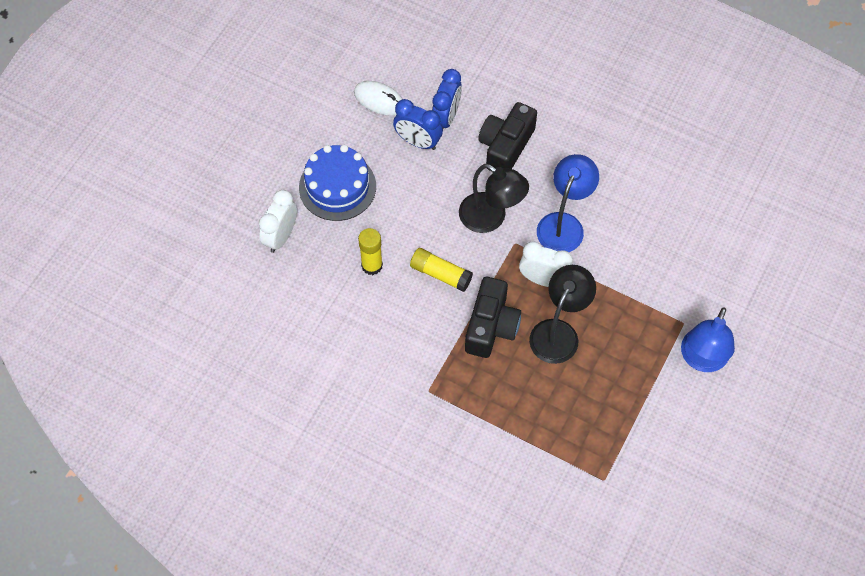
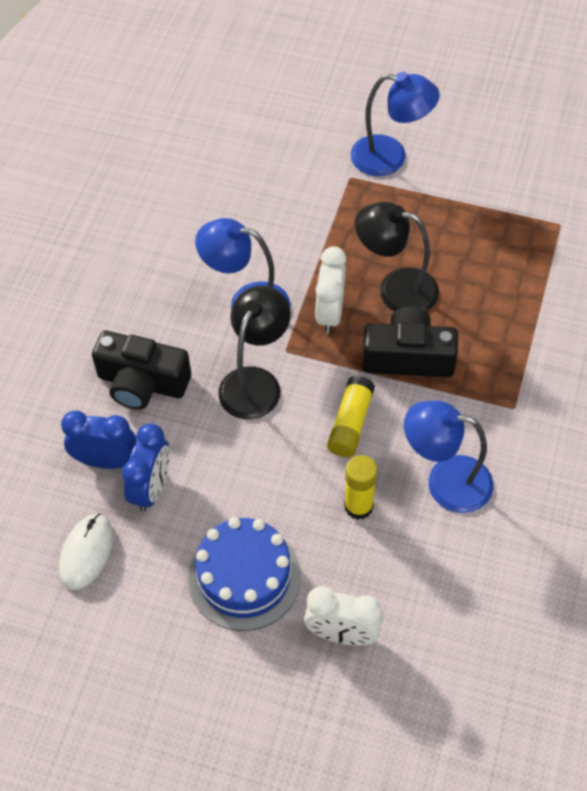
camera: 100 degrees left, 5 degrees down
(377, 326) = (445, 481): none -> blue lamp

